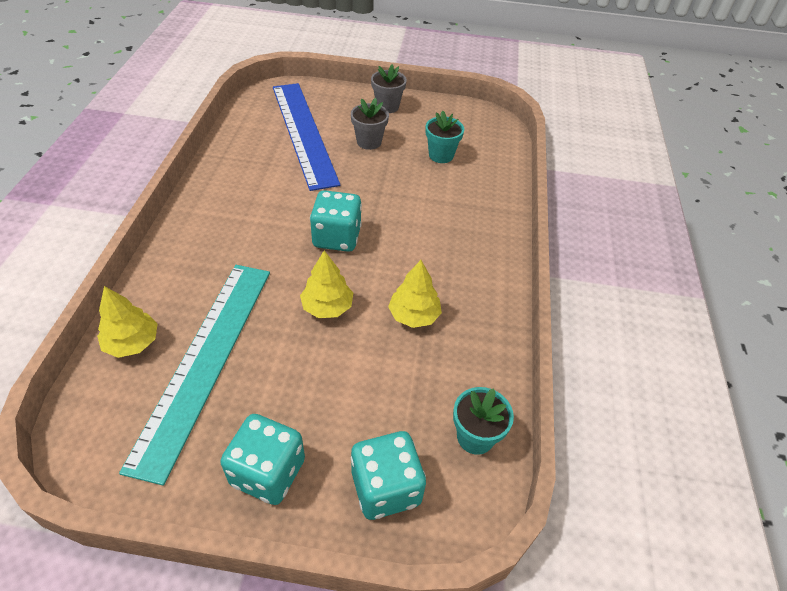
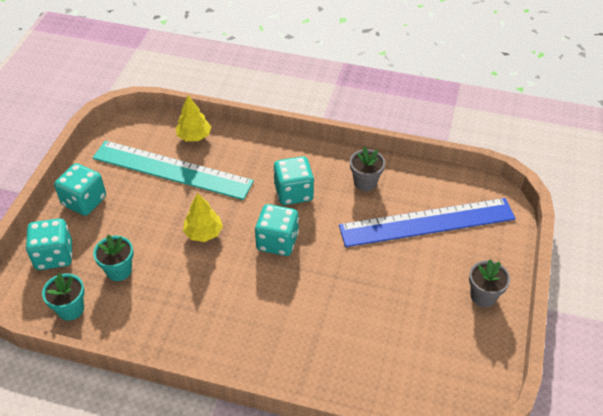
camera: 100 degrees right, 0 degrees up
(258, 228) = (293, 193): none -> turquoise dice
(369, 142) = (415, 274): grey flower pot -> grey flower pot (365, 182)
(414, 315) = (184, 286): yellow tree -> none
(441, 155) = (394, 336): turquoise flower pot -> turquoise flower pot (119, 270)

